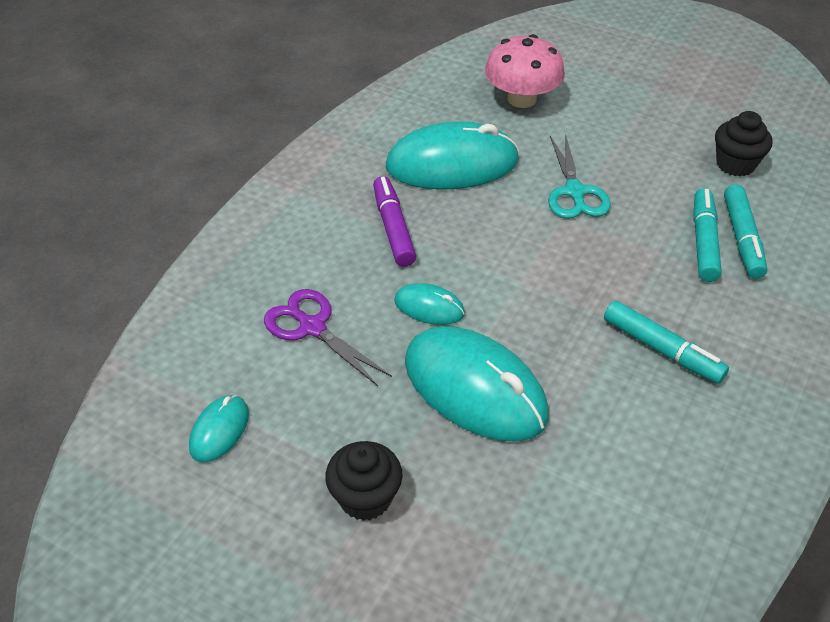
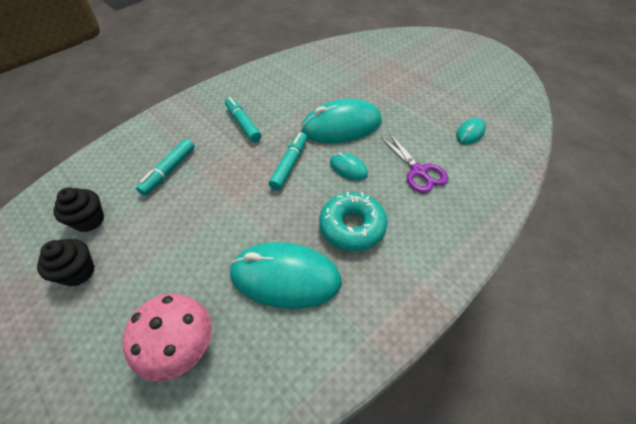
camera: 160 degrees left, 5 degrees up
(365, 498) = (404, 98): black cupcake -> black cupcake (78, 272)
(393, 228) = (352, 227): purple marker -> turquoise donut
(475, 388) = (341, 126): turquoise mouse -> turquoise mouse turned 75 degrees counterclockwise
(574, 192) = (214, 225): turquoise scissors -> none
(742, 238) = (146, 168): turquoise marker -> turquoise marker (289, 165)

